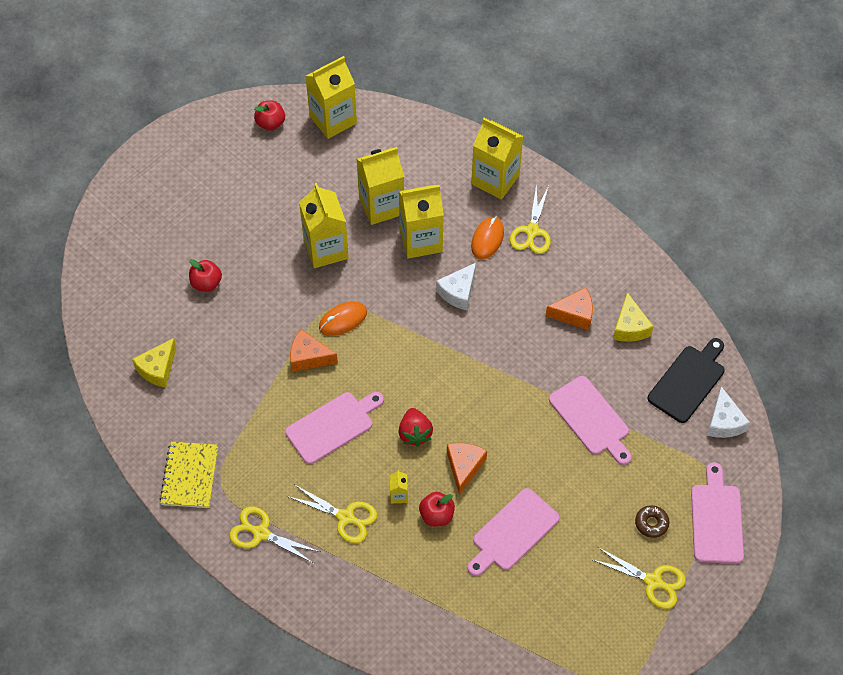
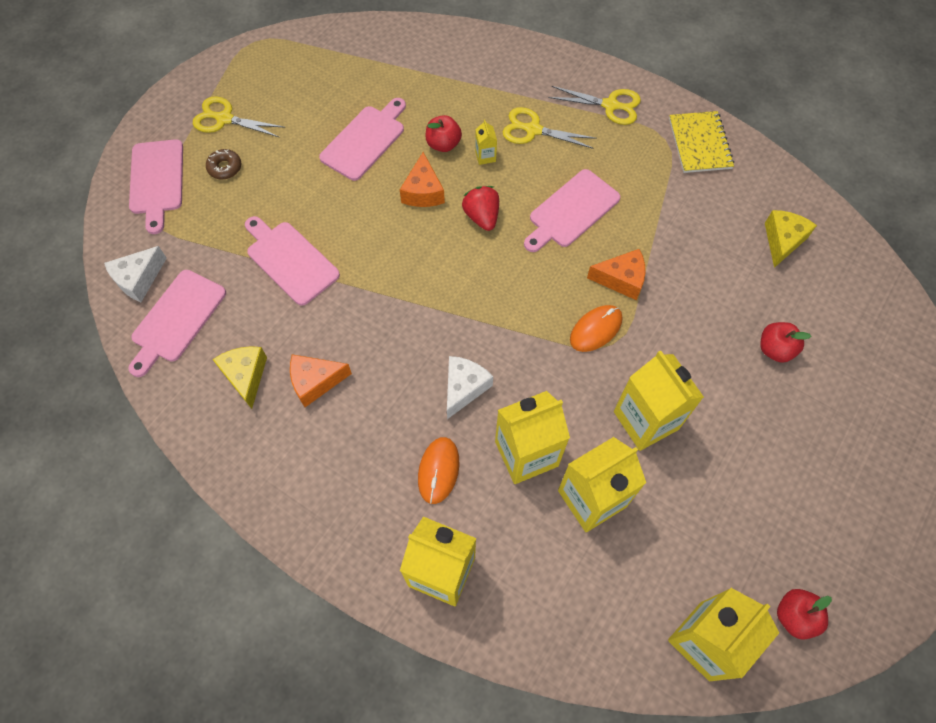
camera: 170 degrees right, 5 degrees up
(532, 231) = (379, 493): yellow scissors -> none
(688, 381) = (176, 319): black cutting board -> pink cutting board
(724, 422) = (139, 279): white cheese -> white cheese turned 120 degrees counterclockwise

